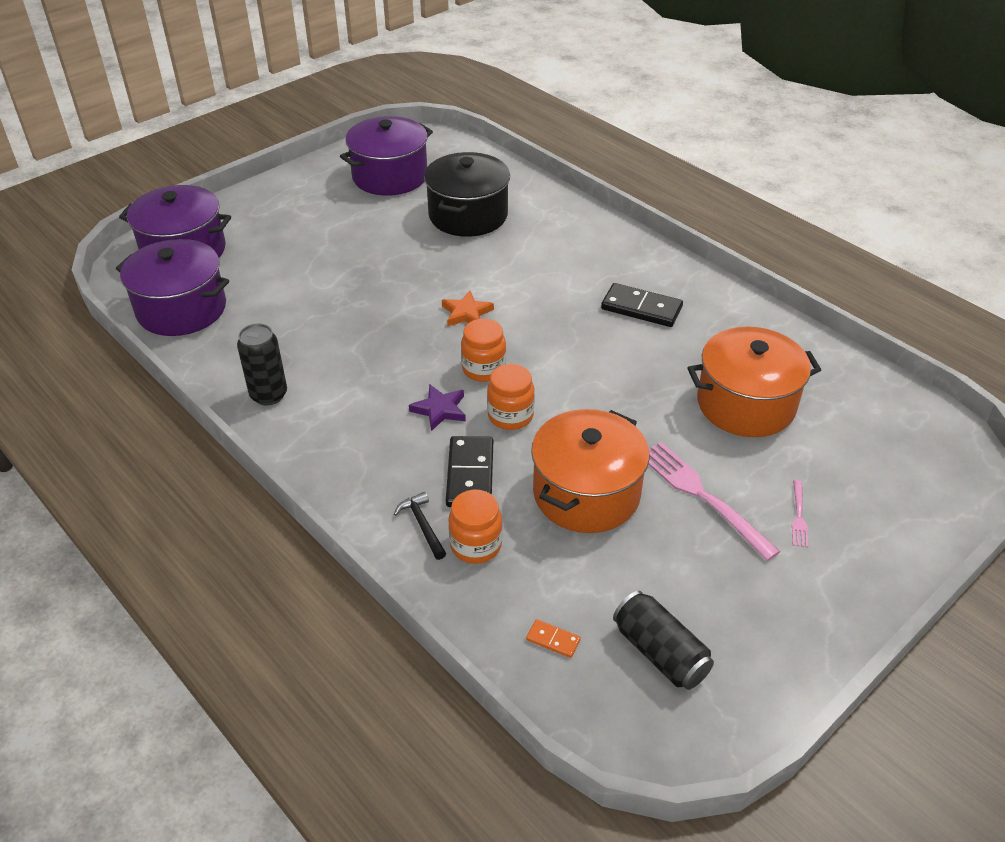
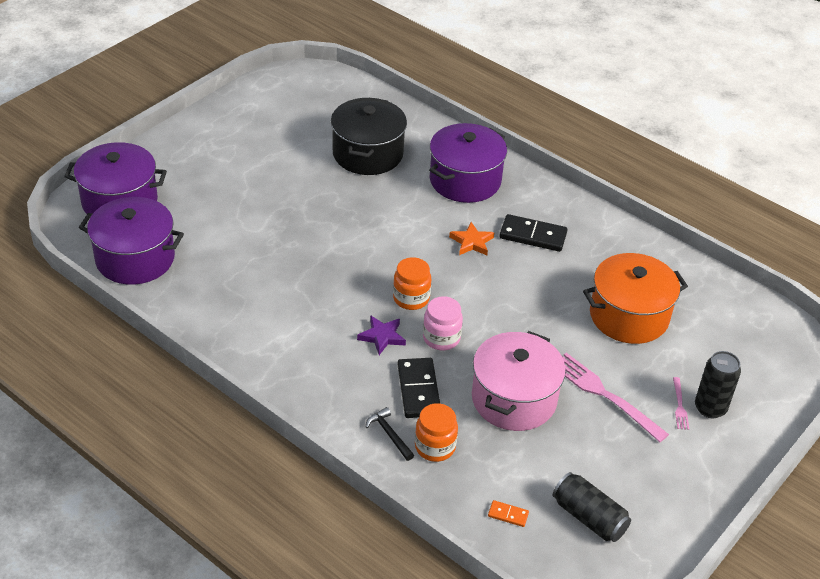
camera: 10 degrees left, 0 degrees up
(269, 395) = (235, 333): black can -> black can (710, 408)
(390, 176) = (288, 117): purple pot -> purple pot (465, 180)
(466, 313) = (386, 248): orange star -> orange star (471, 242)
(510, 416) = (441, 338): orange jar -> pink jar
(586, 493) = (514, 399): orange pot -> pink pot

